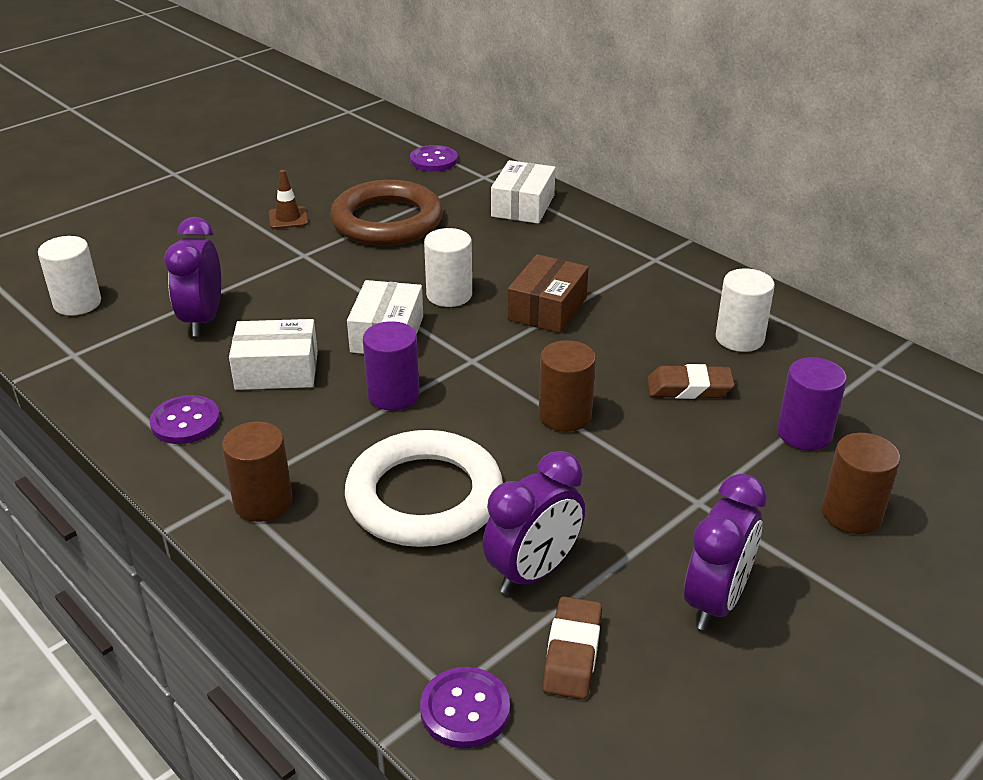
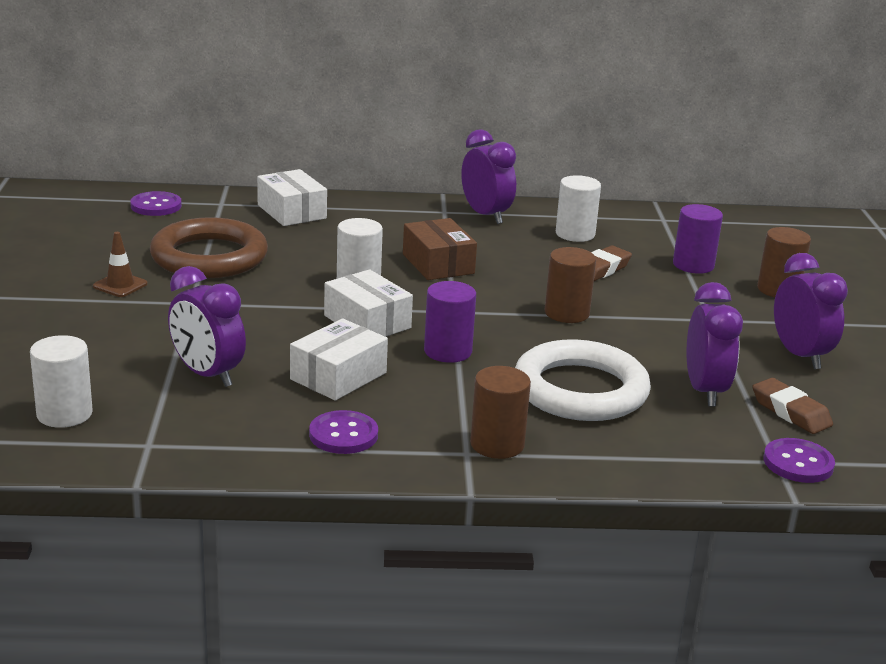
camera: 50 degrees left, 10 degrees down
(687, 279) = (486, 215): none -> purple clock

